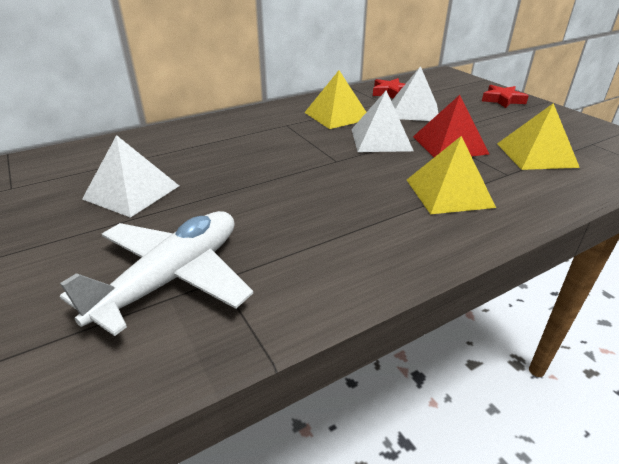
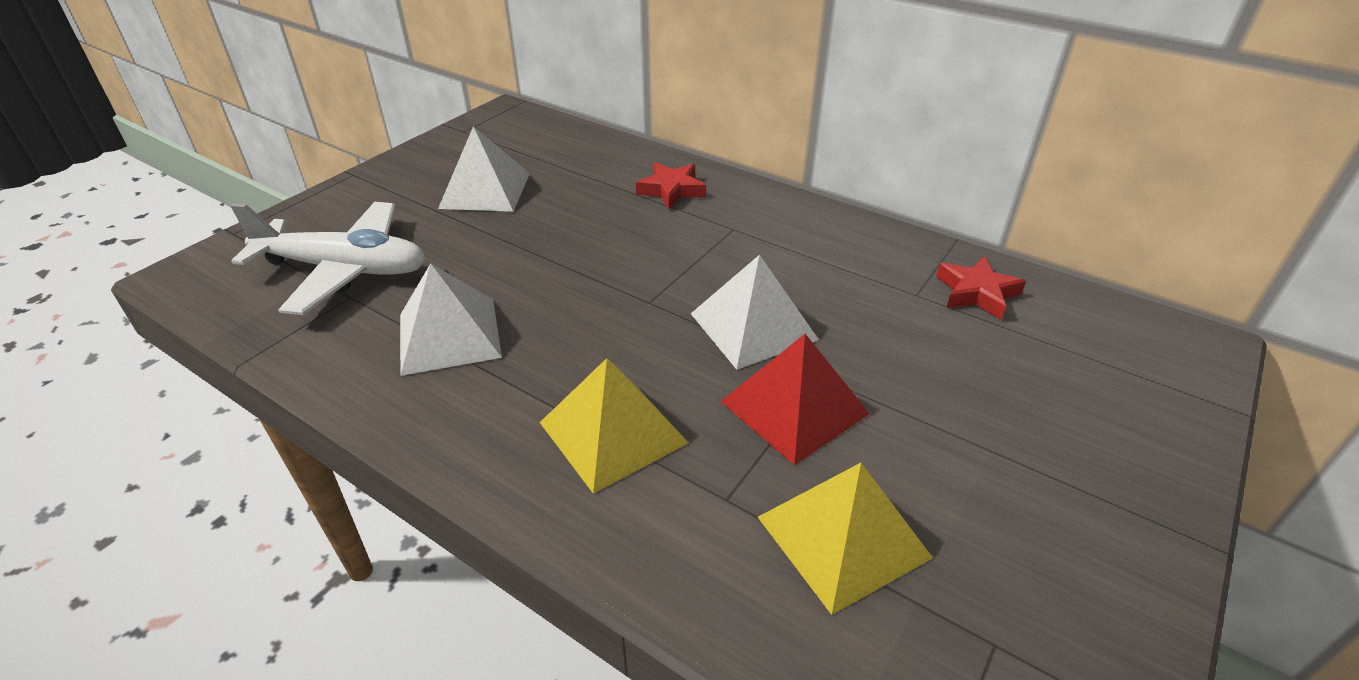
camera: 65 degrees right, 5 degrees up
(337, 115) = (808, 262): yellow pyramid -> none
(414, 111) = (913, 338): white pyramid -> white pyramid (449, 335)
(502, 100) = (1122, 458): red star -> red star (671, 190)

